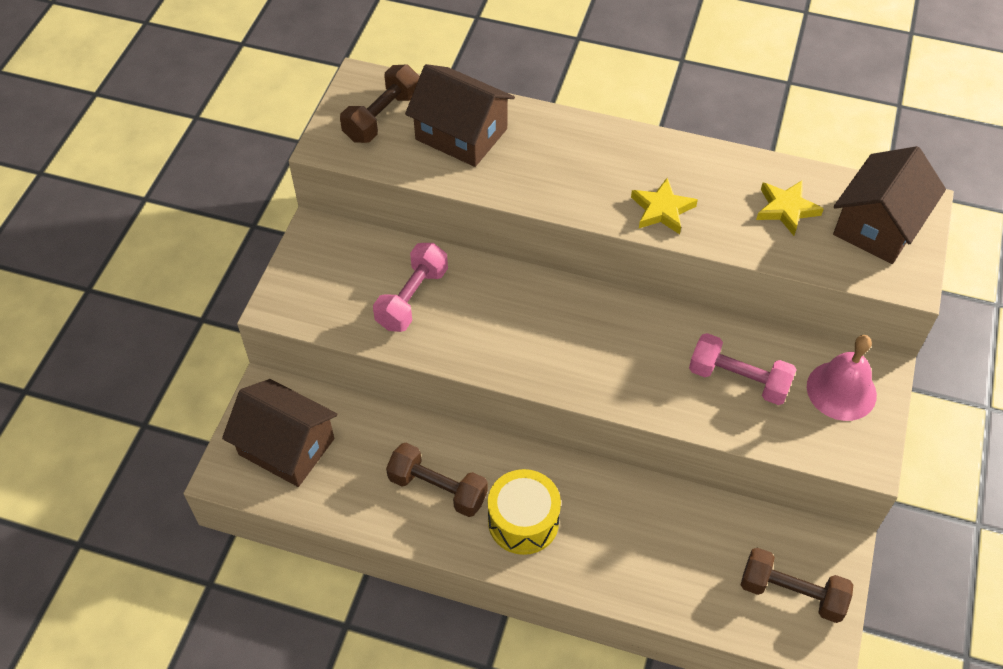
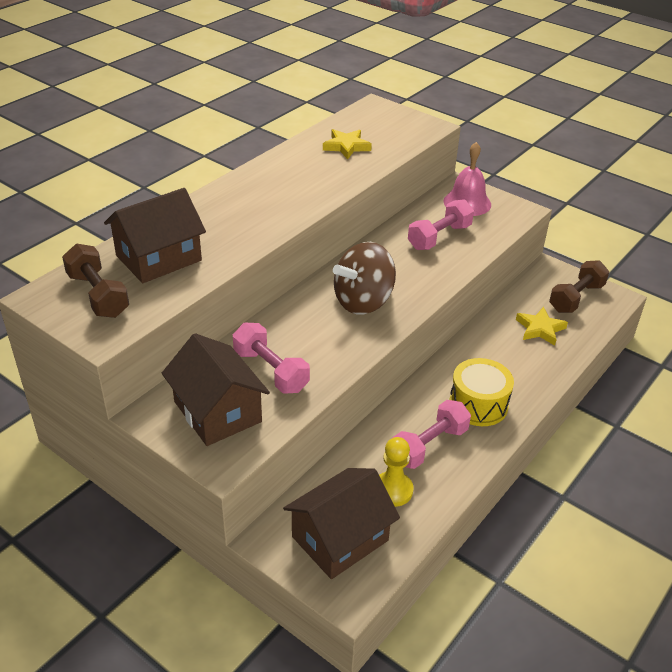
camera: 70 degrees left, 15 degrees down
(362, 472) = (392, 490): none -> yellow pawn
(438, 488) = (429, 445): brown dumbbell -> pink dumbbell
(564, 340) = (363, 302): none -> brown spinning top
(662, 210) = (312, 191): yellow star -> yellow star (540, 329)
(878, 225) = (382, 122): brown house -> brown house (217, 412)

